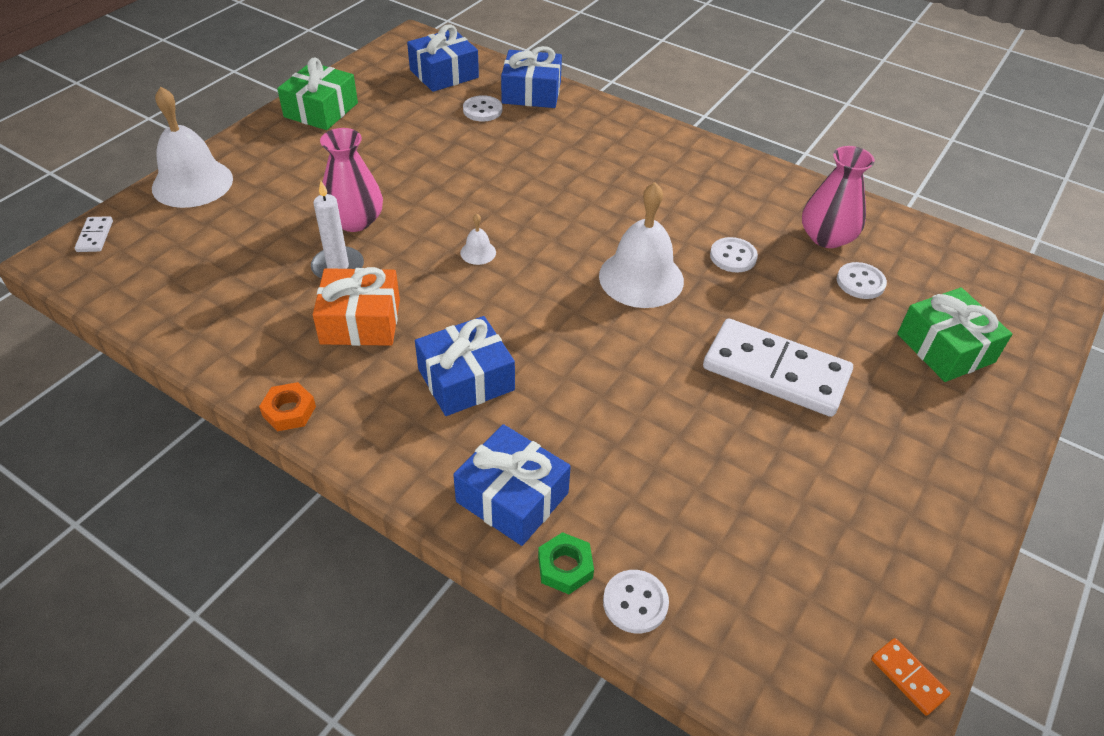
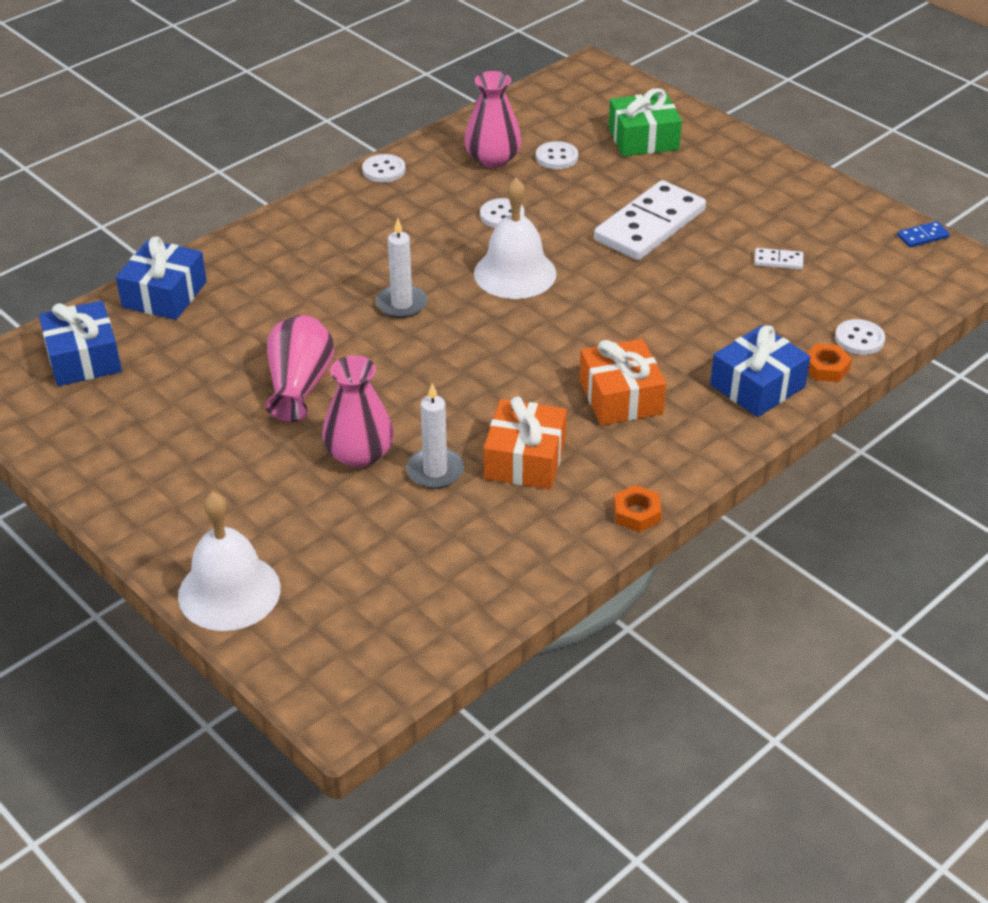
camera: 75 degrees left, 5 degrees down
(95, 236) = (308, 679): white domino -> white domino (778, 261)
(321, 110) = (114, 471): green gift -> none
(436, 175) = (299, 385): none -> pink vase
(466, 379) = (620, 397): blue gift -> orange gift
(478, 252) = (444, 369): white bell -> none
(482, 110) = (183, 336): white button -> white button (384, 170)
(564, 213) = (401, 304): none -> white candle
(565, 567) = (826, 368): green nut -> orange nut
(908, 677) = (922, 236): orange domino -> blue domino

